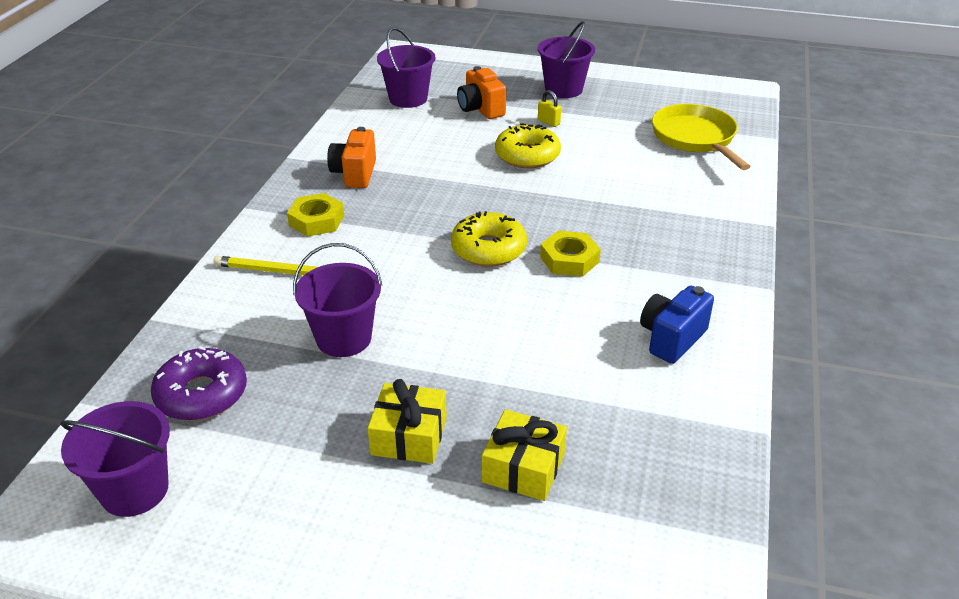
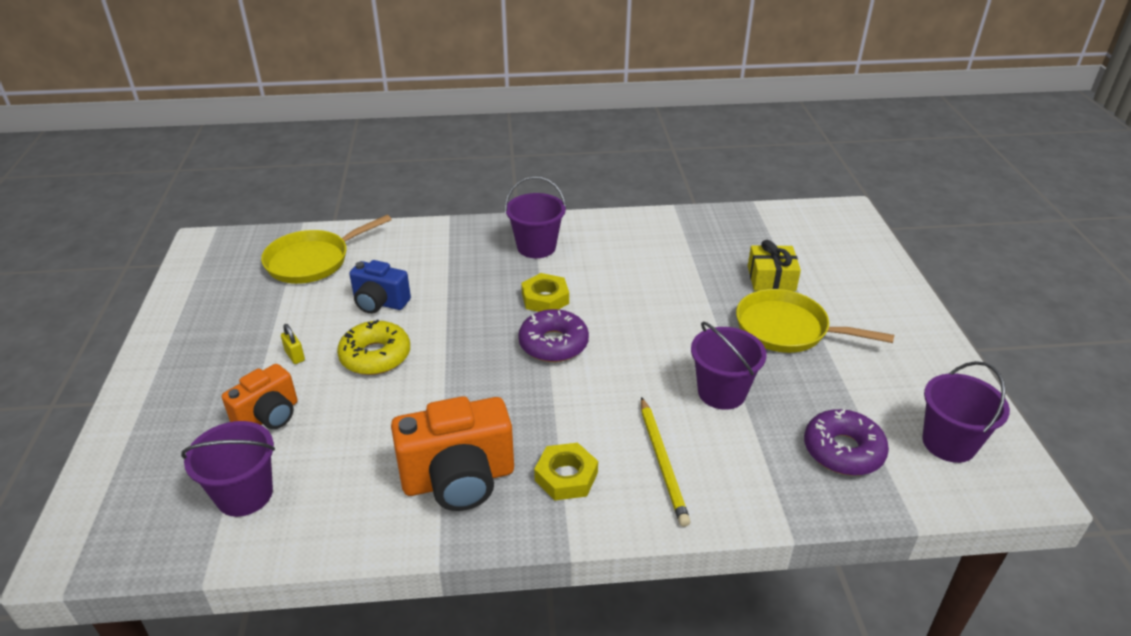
camera: 110 degrees left, 0 degrees up
(354, 174) = (459, 480): orange camera -> orange camera, size x1.62
(409, 436) = (787, 329): yellow gift -> yellow pan
(488, 249) = (553, 344): yellow donut -> purple donut
(548, 122) = (295, 356): yellow padlock -> yellow padlock turned 60 degrees counterclockwise
(563, 89) = (206, 360): purple bucket -> purple bucket (536, 247)
(671, 338) = (612, 242): blue camera -> blue camera (380, 303)

